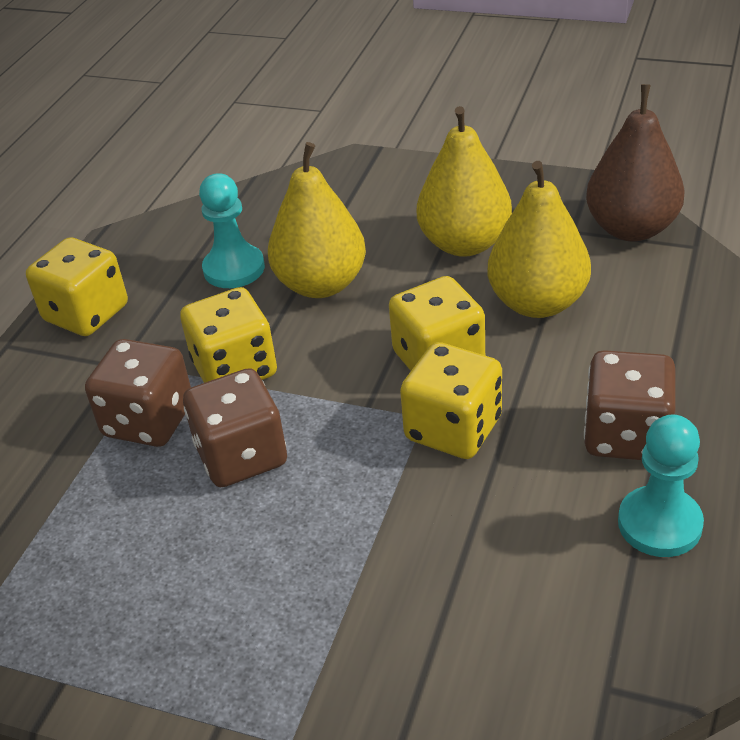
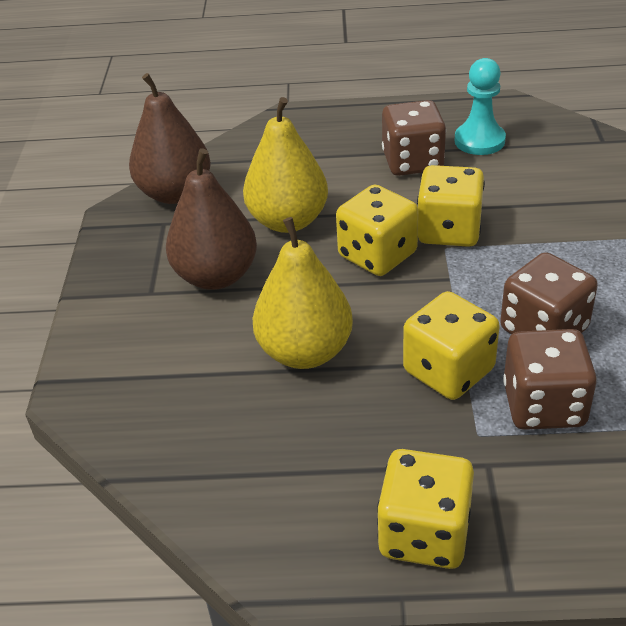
camera: 110 degrees left, 0 degrees up
(234, 269) = (301, 428): turquoise pawn -> none
(464, 243) = (216, 276): yellow pear -> brown pear

